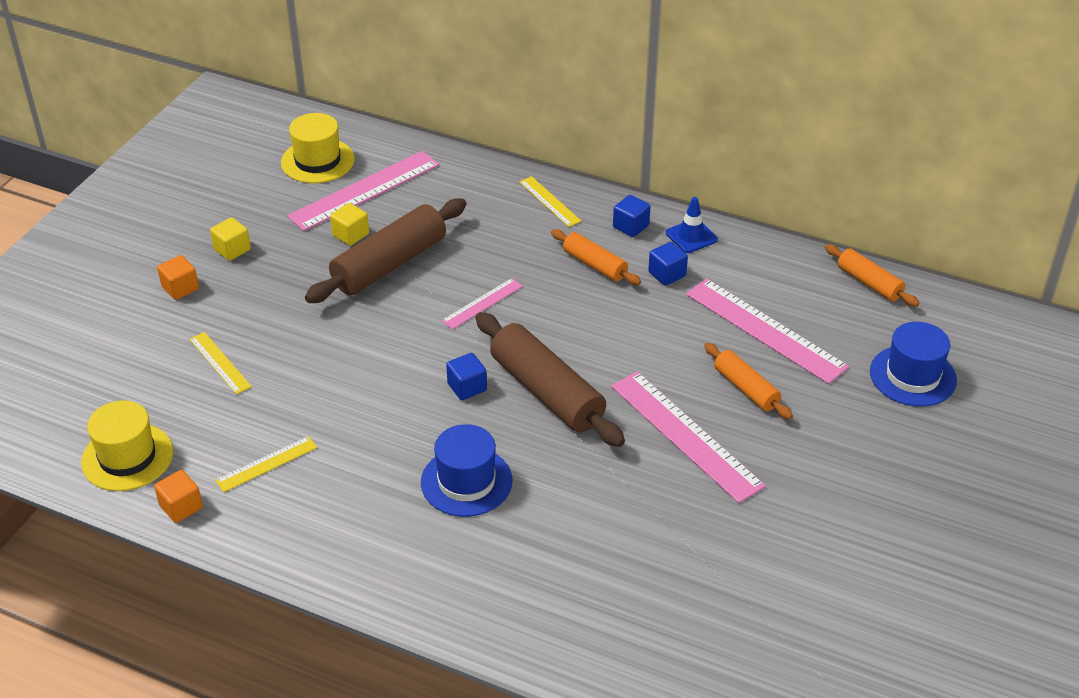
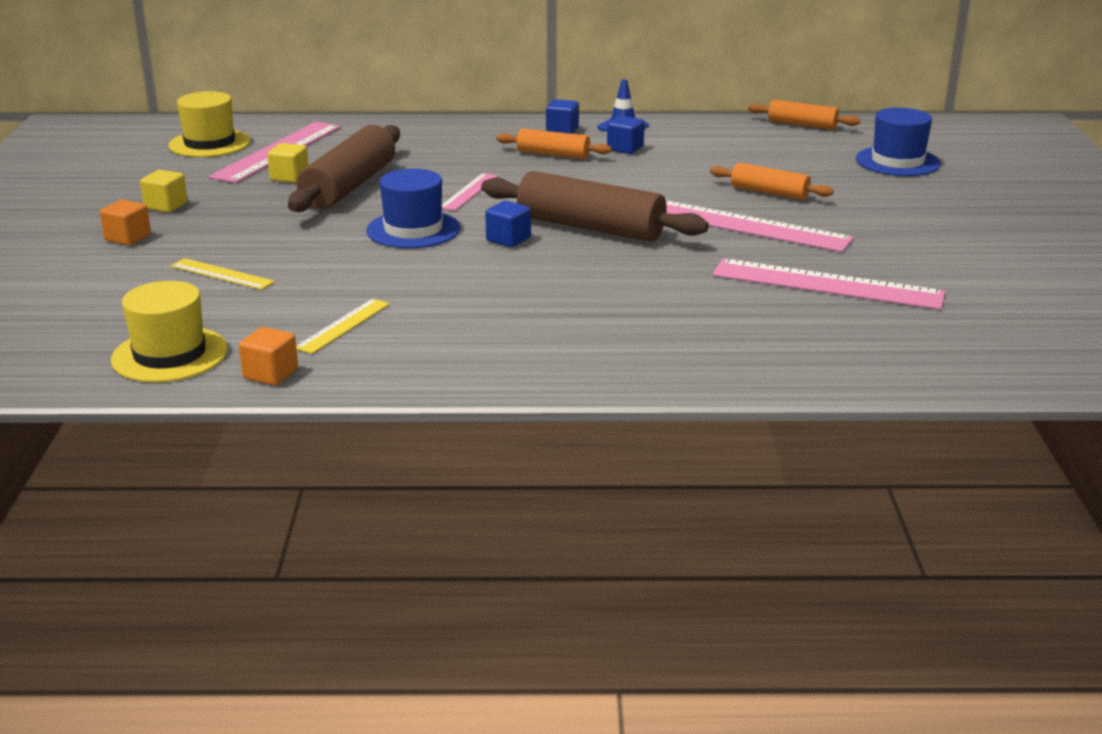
camera: 25 degrees left, 15 degrees down
(466, 481) = (572, 293): blue hat -> blue hat (413, 230)
(549, 201) = (471, 130): yellow ruler -> none
(765, 330) = (747, 161): pink ruler -> pink ruler (827, 284)

